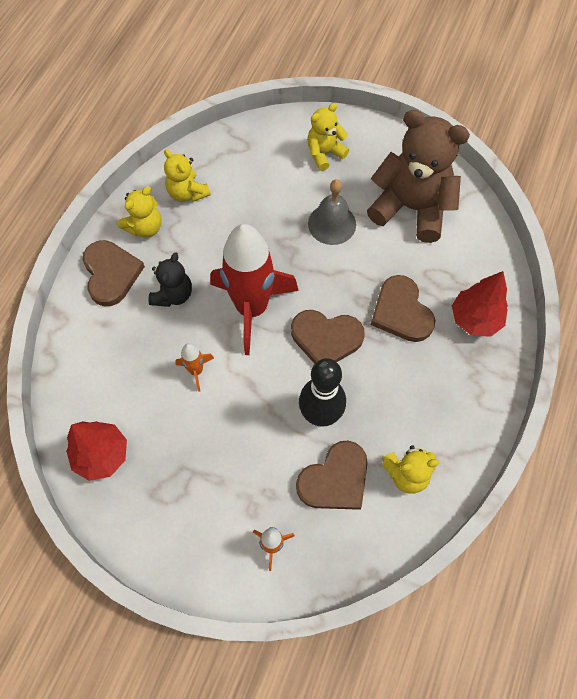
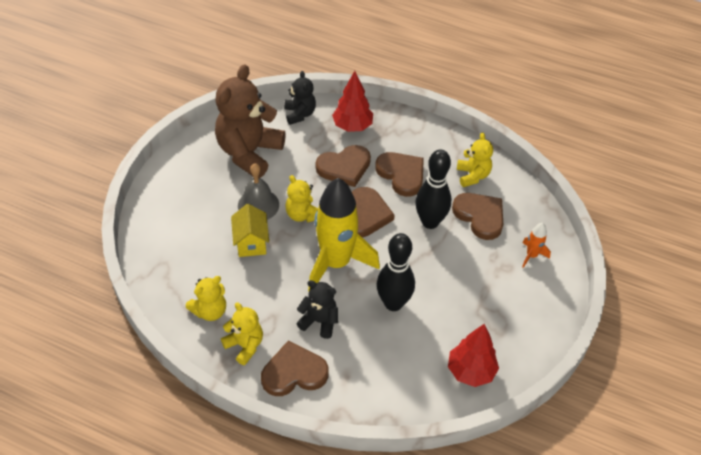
camera: 90 degrees left, 15 degrees down
(196, 370) = (393, 303): orange rocket -> black bowling pin
(252, 308) = (336, 263): red rocket -> yellow rocket
(277, 221) = (251, 243): none -> yellow house
(324, 153) = (183, 205): yellow teddy bear -> yellow teddy bear (303, 215)
(397, 380) = (401, 174): none -> brown heart
(486, 257) = (300, 114): none -> black teddy bear

